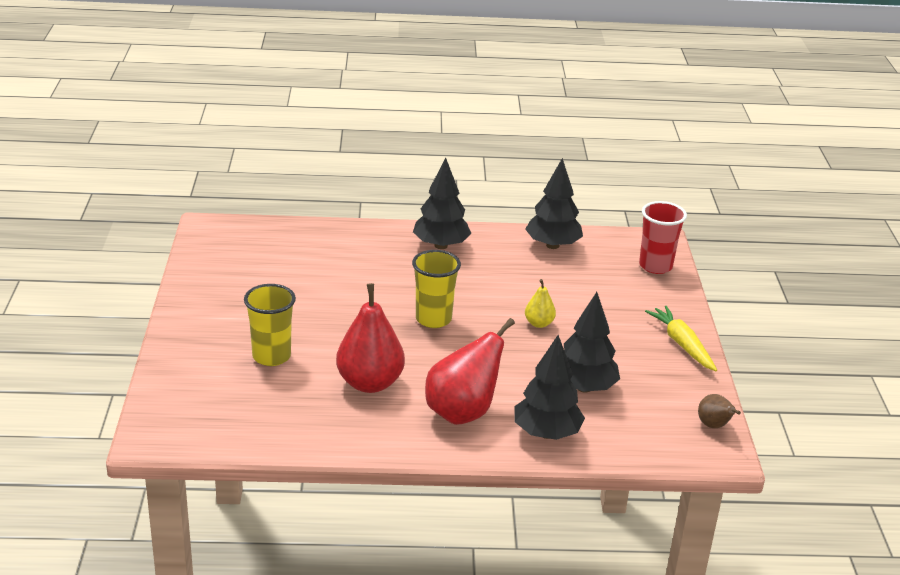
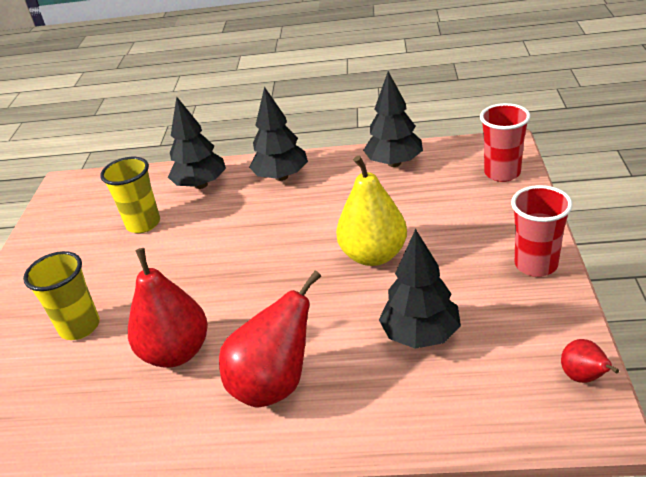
camera: 10 degrees right, 5 degrees up
(433, 319) = (260, 262): yellow cup -> yellow cup (143, 224)
(539, 323) = (373, 255): yellow pear -> yellow pear, size x2.03
(546, 433) = (372, 407): black tree -> black tree (201, 185)
(682, 344) = (536, 264): yellow carrot -> red cup
(714, 426) = (583, 377): brown pear -> red pear

